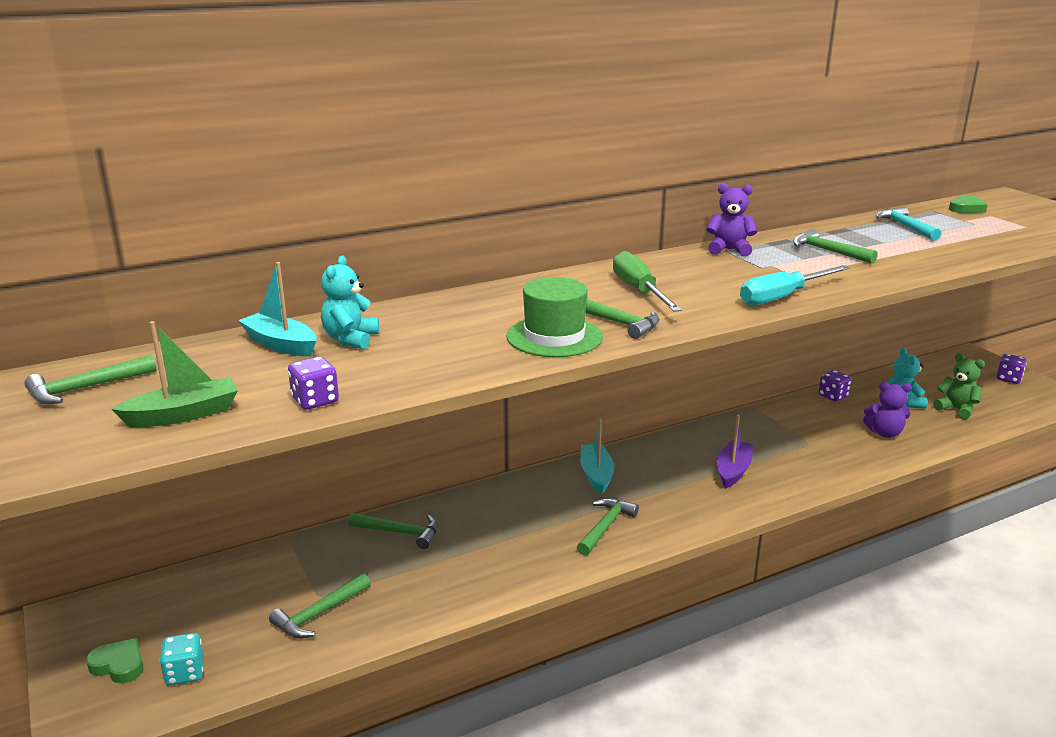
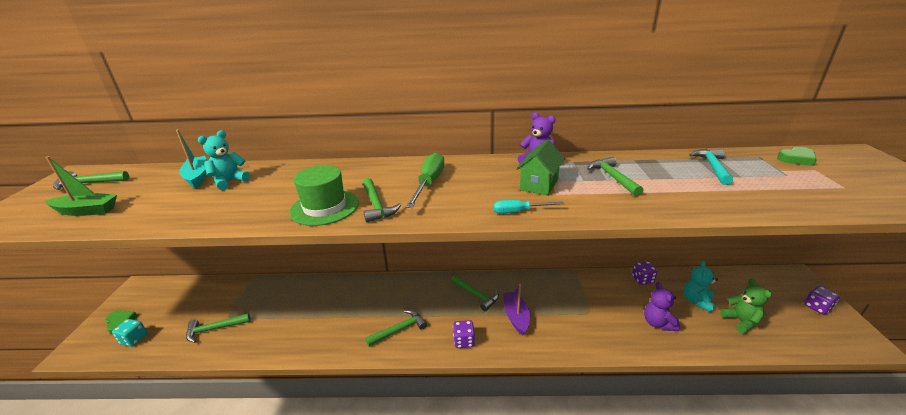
camera: 30 degrees right, 5 degrees up
(315, 400) = (144, 219): purple dice -> purple dice (464, 341)
(400, 533) = (298, 292): green hammer -> green hammer (476, 295)
(596, 475) = (430, 290): turquoise boat -> none
(733, 471) = (516, 316): purple boat -> purple boat turned 60 degrees counterclockwise
(764, 270) = (539, 185): none -> green house
(782, 297) = (519, 211): turquoise screwdriver -> turquoise screwdriver, size x0.60
(885, 433) = (658, 323): purple teddy bear -> purple teddy bear turned 45 degrees clockwise

